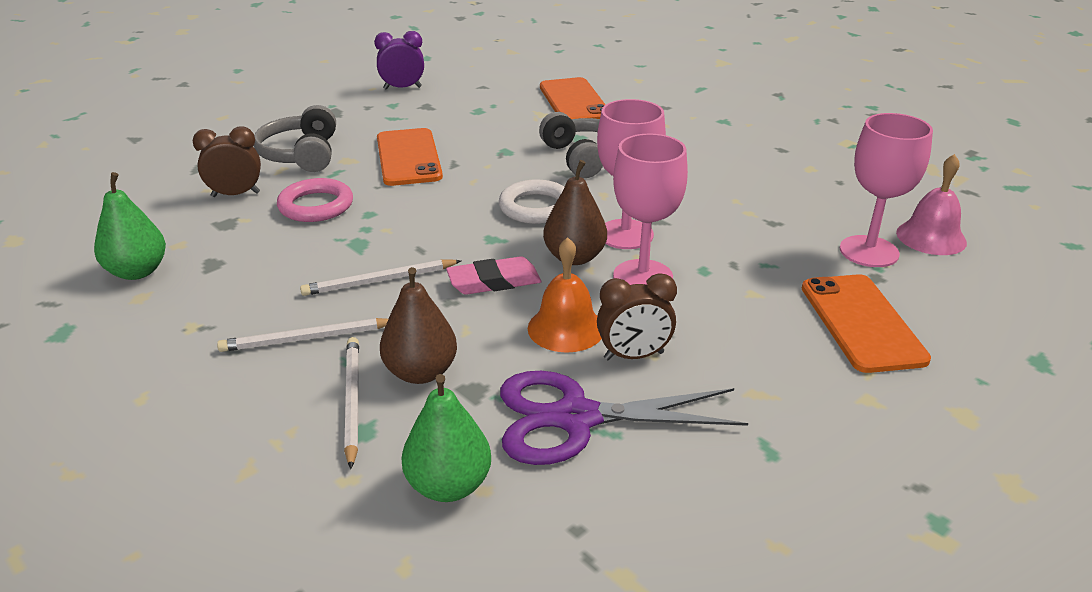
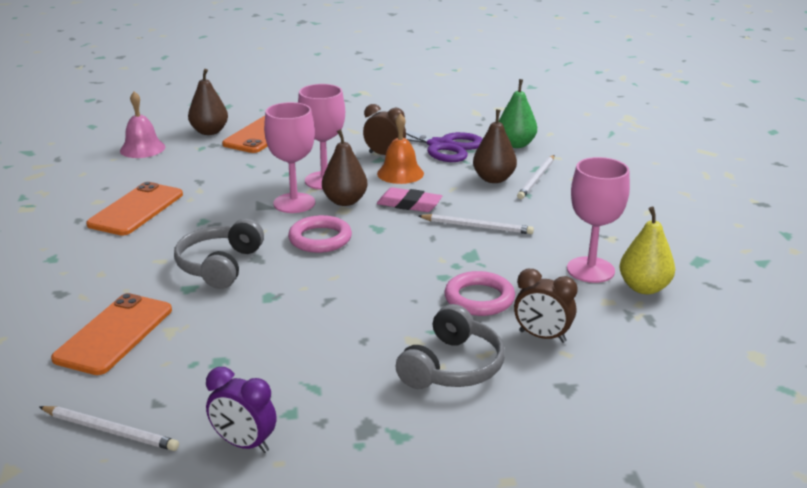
camera: 145 degrees left, 5 degrees down
(137, 272) = (644, 288): green pear -> yellow pear
(306, 339) = (543, 210): white pencil -> white pencil (110, 431)
(408, 157) = (357, 322): orange phone -> orange phone (136, 209)
(536, 207) = (320, 239): white ring -> pink ring
(869, 251) = (188, 153): pink goblet -> pink goblet (590, 270)
(931, 297) = (209, 132): none -> brown pear

